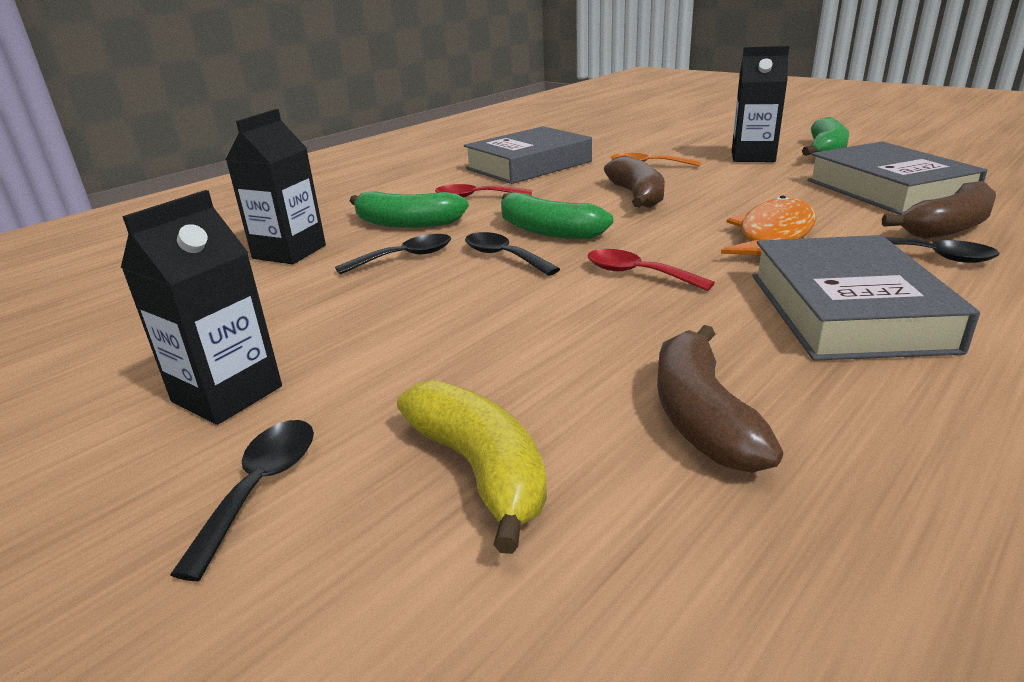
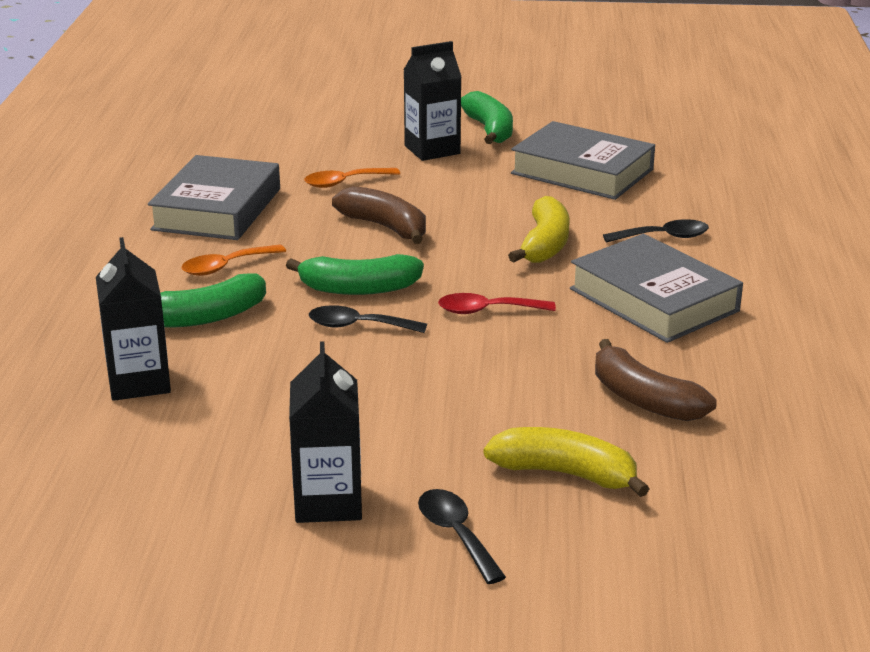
camera: 40 degrees left, 0 degrees up
(405, 257) = (269, 353): black spoon -> none
(476, 197) = (226, 267): red spoon -> orange spoon
(773, 235) = (544, 244): orange fish -> yellow banana
(948, 227) = (654, 204): brown banana -> none

